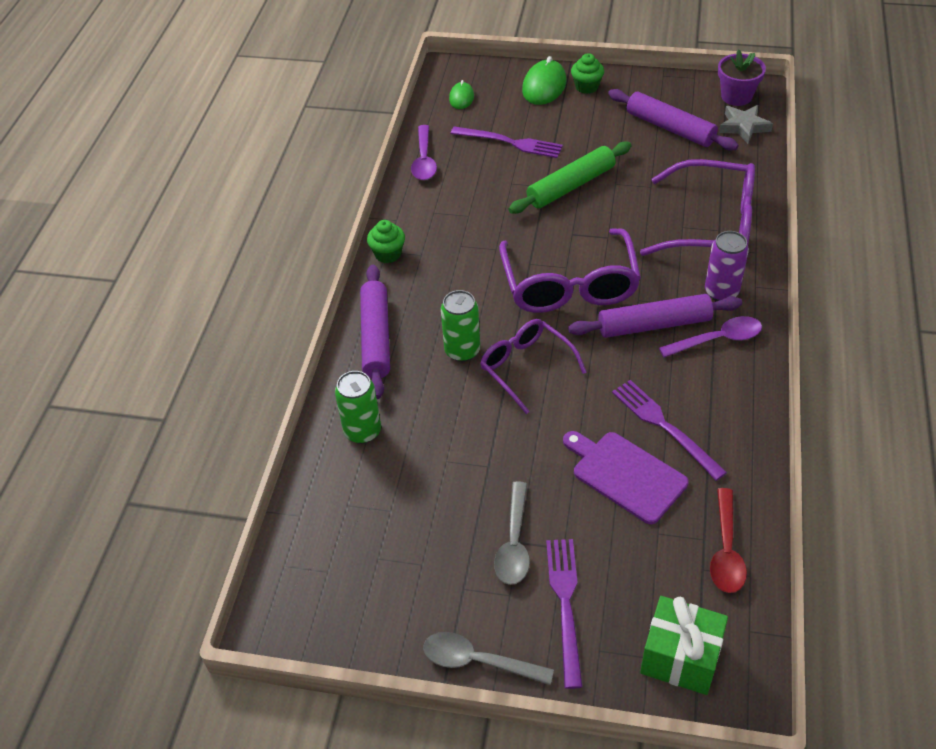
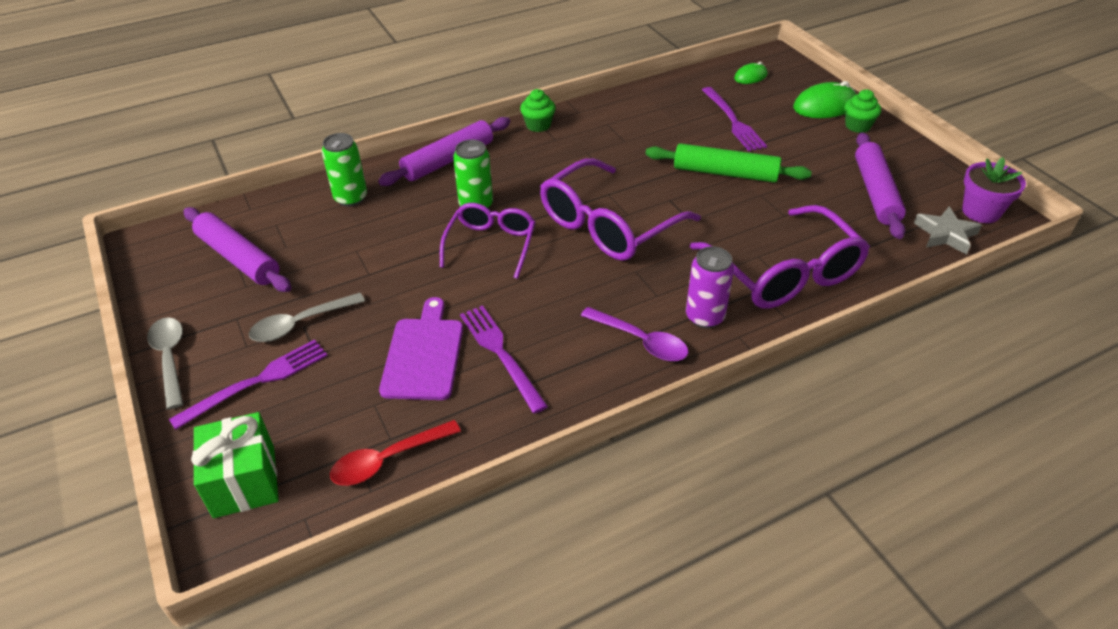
camera: 50 degrees right, 5 degrees down
(424, 160) = (657, 93): purple spoon -> none
(654, 325) = (616, 293): purple rolling pin -> purple rolling pin (238, 258)
(664, 426) = (501, 354): purple fork -> purple fork turned 45 degrees counterclockwise

